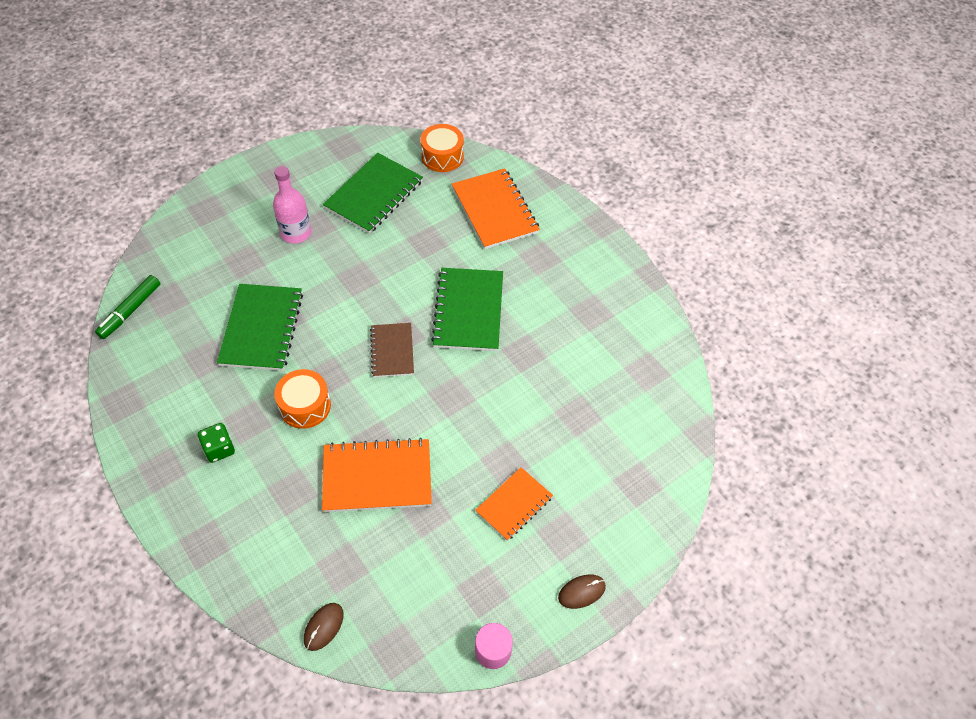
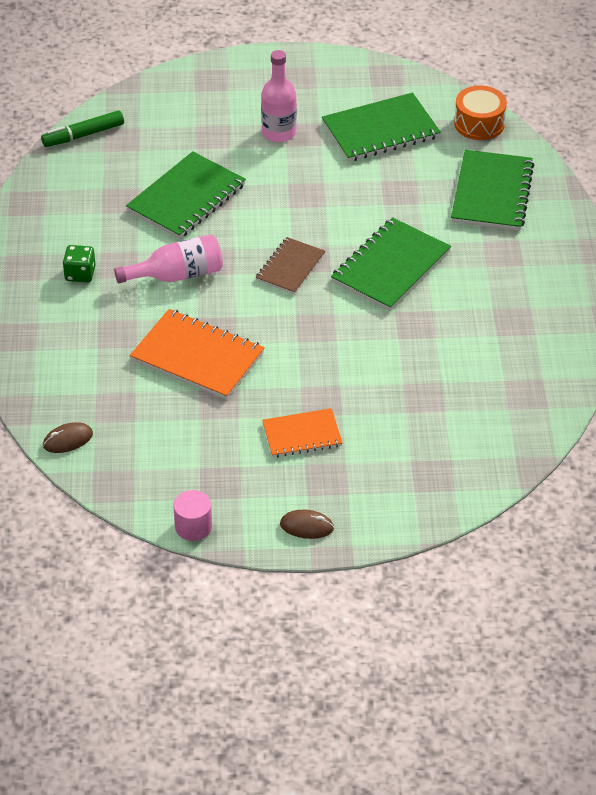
camera: 35 degrees right, 10 degrees down
(305, 406) = (177, 275): orange drum -> pink bottle
(494, 210) = (492, 193): orange notebook -> green notebook

